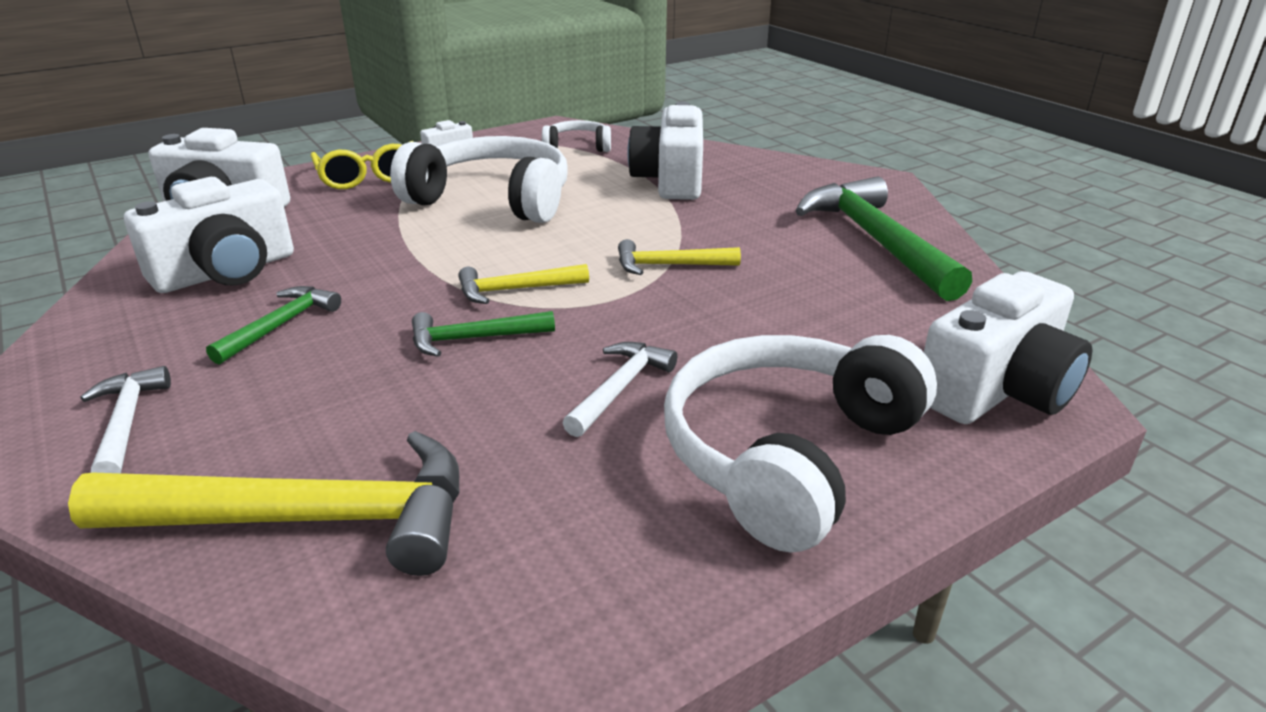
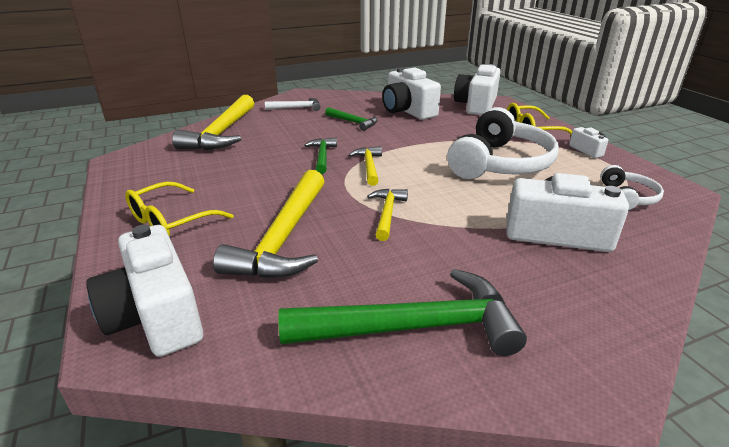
camera: 100 degrees right, 0 degrees up
(619, 388) = (257, 186): white hammer -> none
(770, 331) = (284, 237): none -> yellow hammer
(786, 454) = (171, 221): white headphones -> yellow glasses

